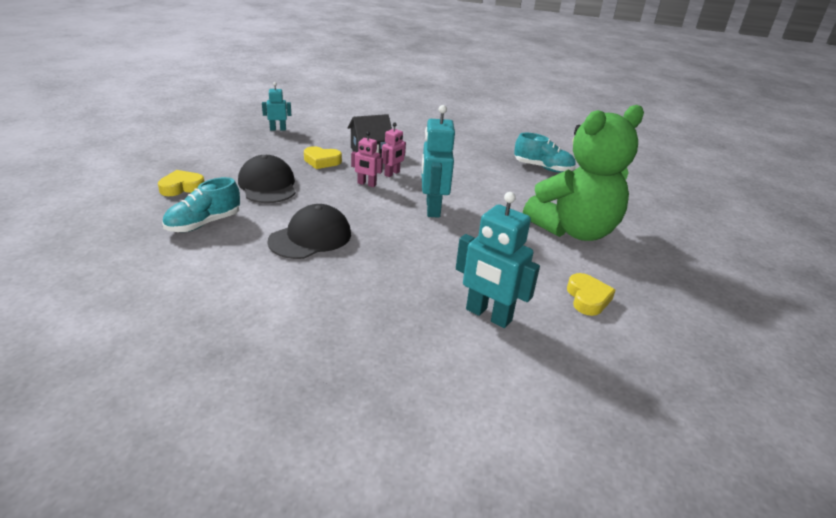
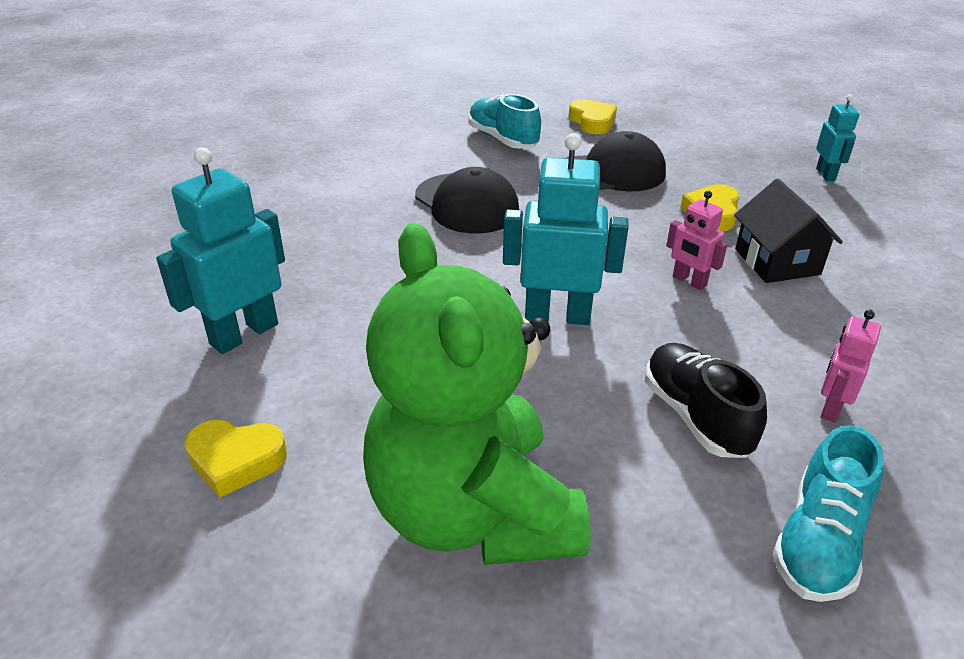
camera: 100 degrees right, 5 degrees up
(366, 184) = (637, 252): pink robot -> pink robot (830, 408)
(492, 181) = (695, 416): none -> black shoe

